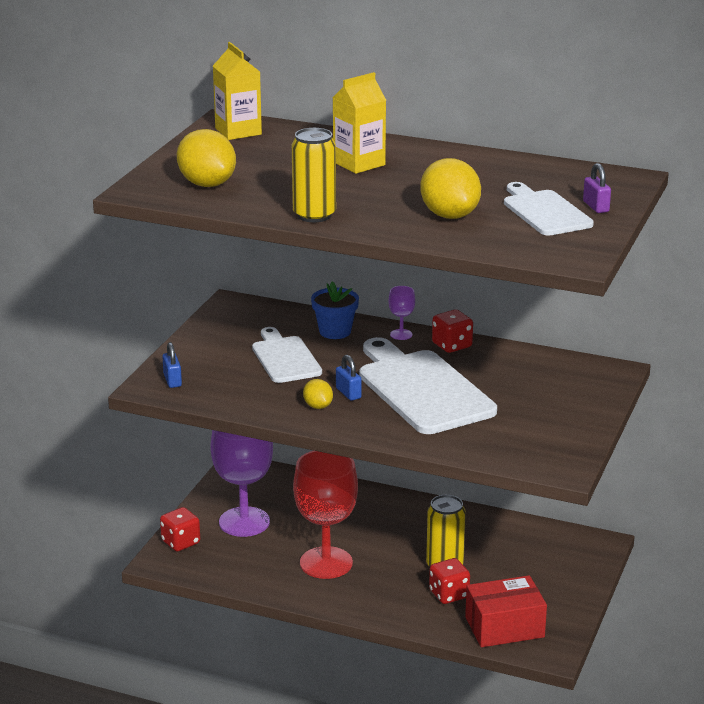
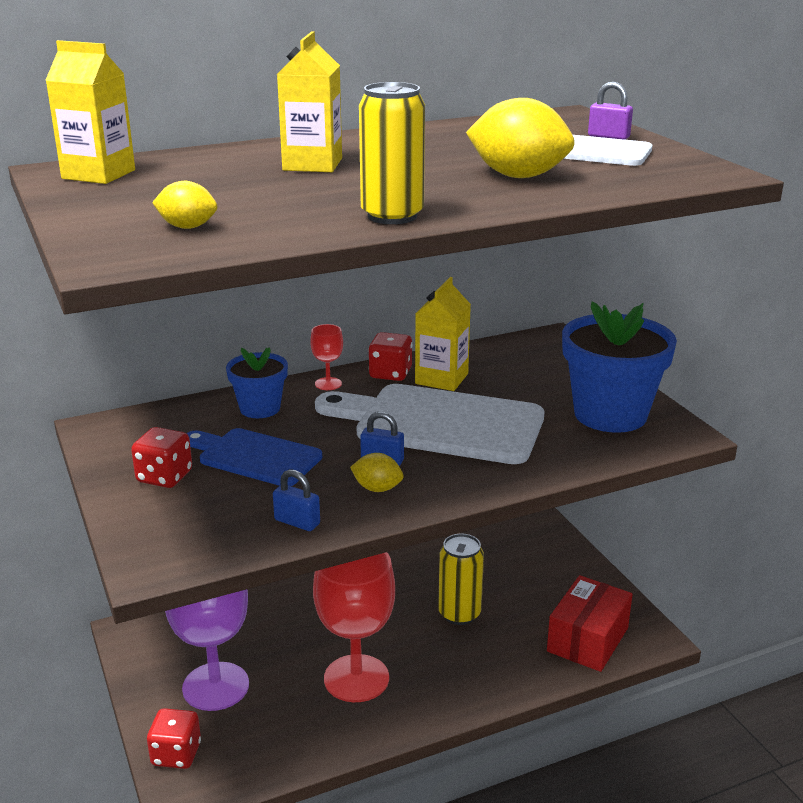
camera: 45 degrees left, 0 degrees up
(172, 380) = (167, 543): blue padlock -> blue padlock (297, 522)
(207, 184) = (187, 227): yellow lemon -> yellow lemon, size x0.53
(285, 358) = (255, 457): white cutting board -> blue cutting board
(401, 334) = (328, 384): purple goblet -> red goblet
(449, 594) = (502, 638): red dice -> red dice (164, 477)
(478, 363) = (441, 379): none -> yellow carton
(541, 435) = (610, 414): none -> blue flower pot

